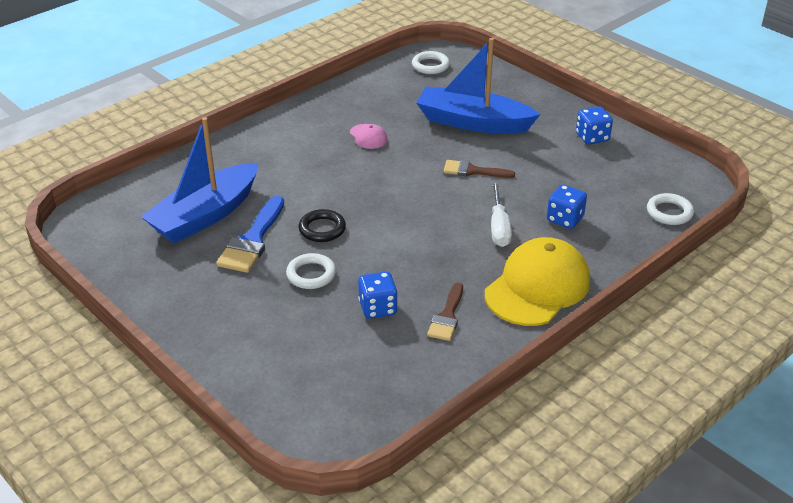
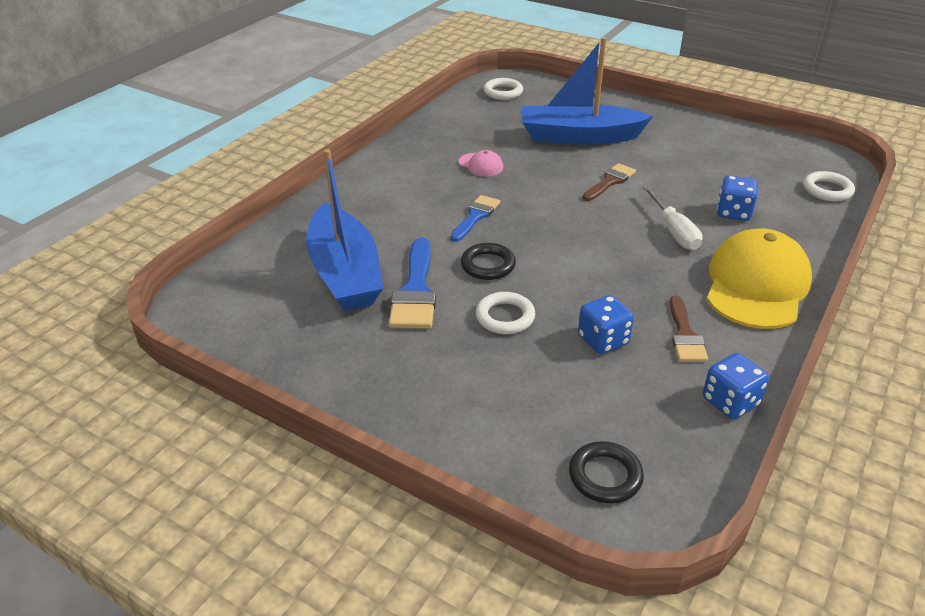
camera: 15 degrees left, 0 degrees up
(205, 215) = (345, 273): blue boat -> blue boat turned 45 degrees counterclockwise
(315, 407) = (605, 476): none -> black ring
(336, 184) = (475, 216): none -> blue brush
(473, 171) = (610, 181): brown brush -> brown brush turned 135 degrees clockwise
(592, 137) = (703, 134): blue dice -> blue dice (730, 402)

